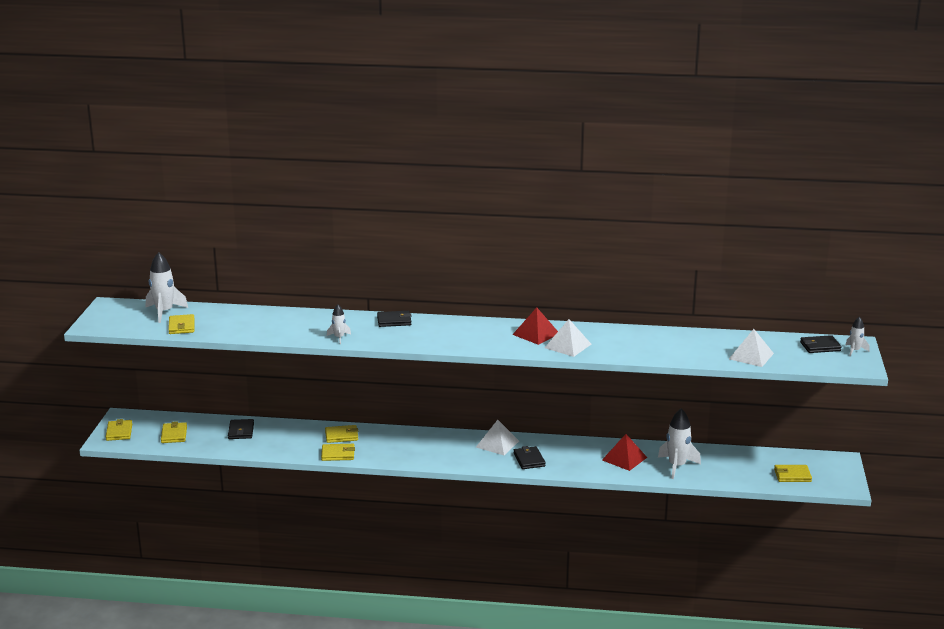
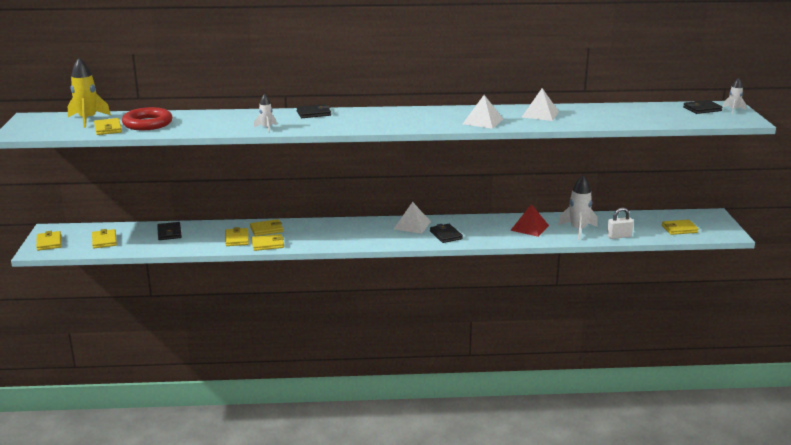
camera: 10 degrees left, 0 degrees up
(164, 312) = (88, 119): white rocket -> yellow rocket
(222, 322) = (147, 123): none -> red ring
(308, 445) = (237, 239): none -> yellow wallet
(536, 334) = (449, 115): red pyramid -> none
(719, 478) = (619, 236): none -> white padlock
(751, 356) = (648, 119): white pyramid -> white pyramid (540, 114)

